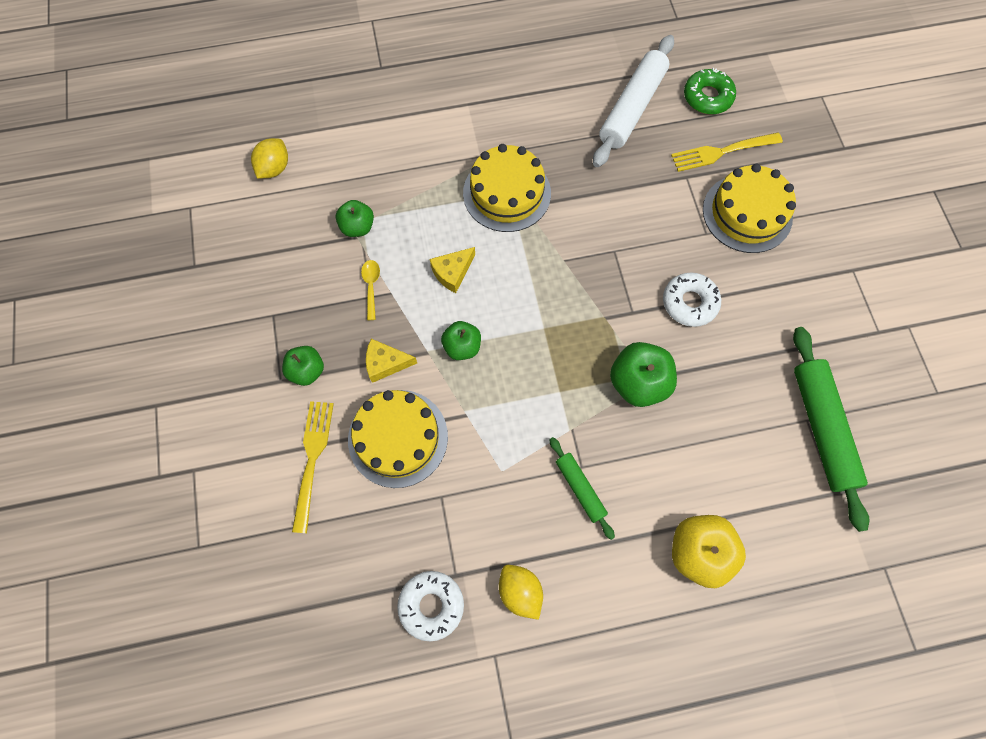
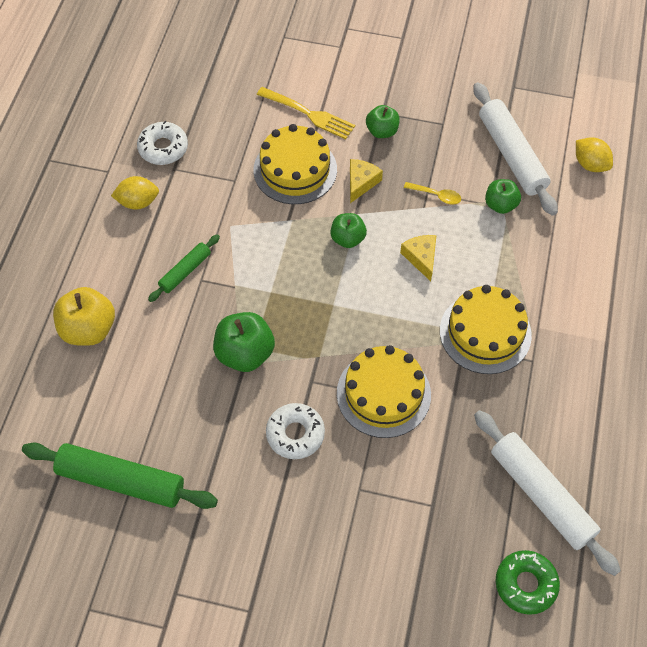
camera: 115 degrees right, 10 degrees down
(289, 238) = (511, 155): none -> white rolling pin
(580, 488) = (185, 271): green rolling pin -> green rolling pin turned 45 degrees counterclockwise
(722, 151) = (447, 560): yellow fork -> none
(747, 213) = (363, 542): yellow cake -> yellow cake (383, 394)

